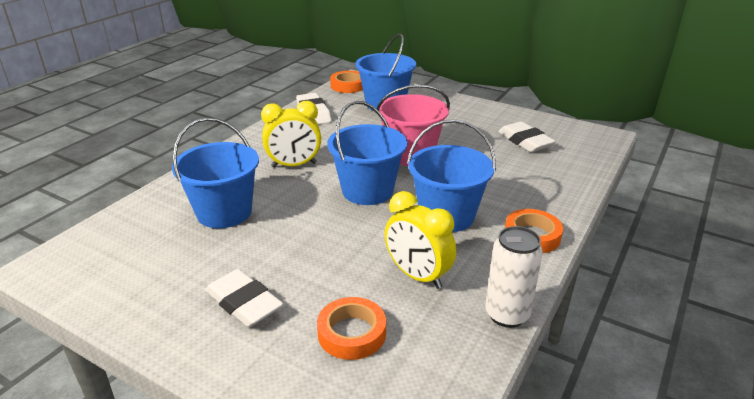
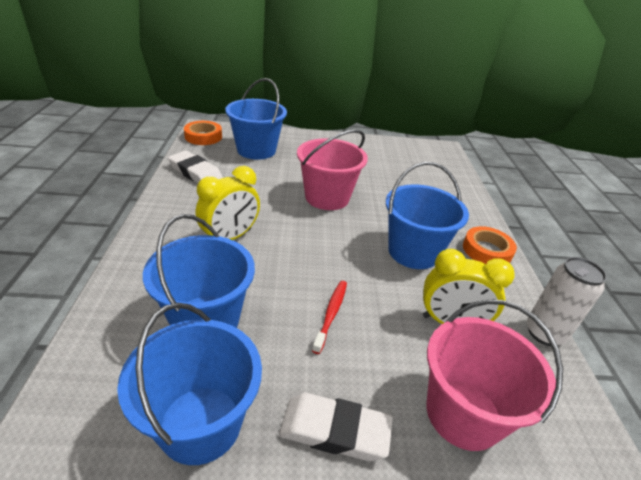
camera: 35 degrees left, 5 degrees up
(318, 237) = (331, 314): none -> red toothbrush
(352, 333) = (463, 413): orange tape -> pink bucket
(367, 191) = (326, 246): blue bucket -> blue bucket (200, 423)
(525, 141) = (399, 164): white eraser -> none

